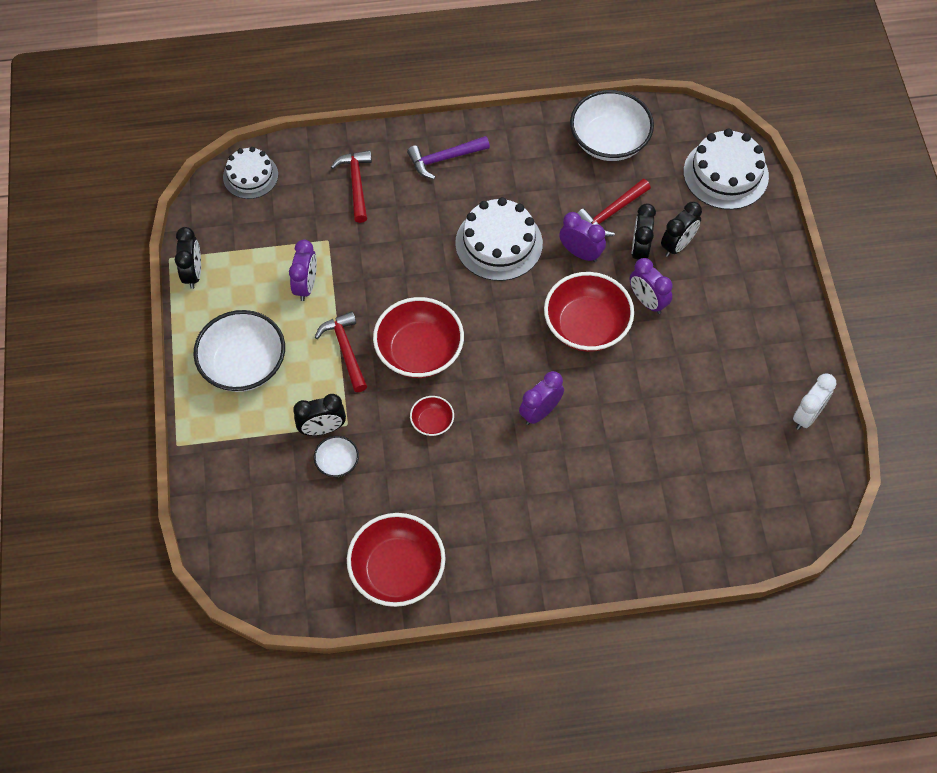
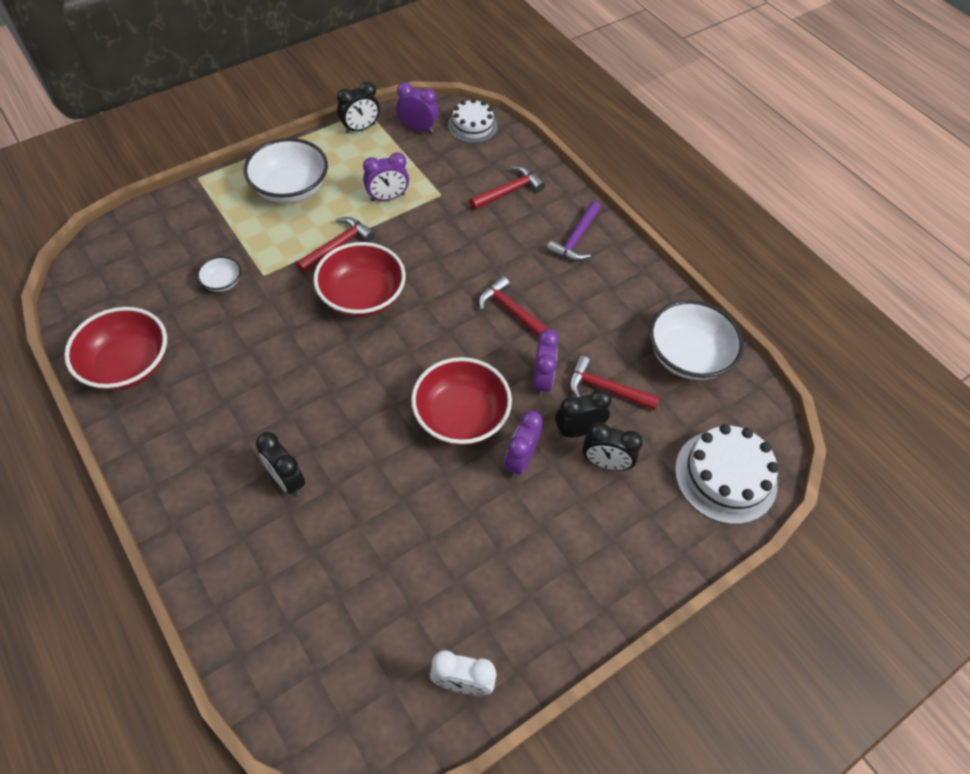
camera: 60 degrees right, 5 degrees down
(322, 429) = (252, 260): black clock -> black clock (287, 480)
(432, 422) = (293, 333): red bowl -> none
(444, 159) = (576, 239): purple hammer -> purple hammer turned 105 degrees counterclockwise
(499, 243) = (512, 312): white cake -> red hammer
(540, 412) = (343, 414): purple clock -> purple clock (418, 128)

